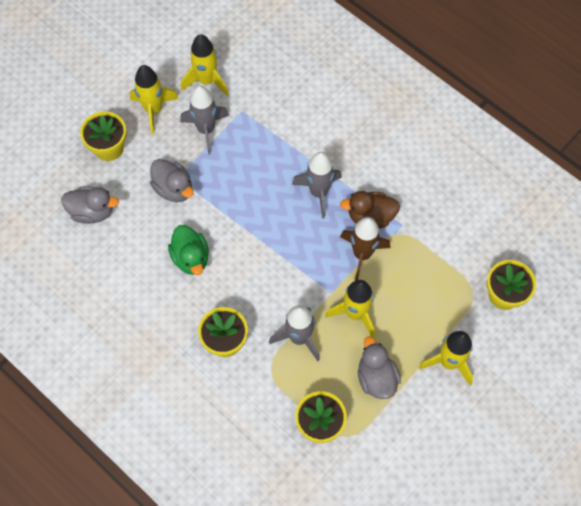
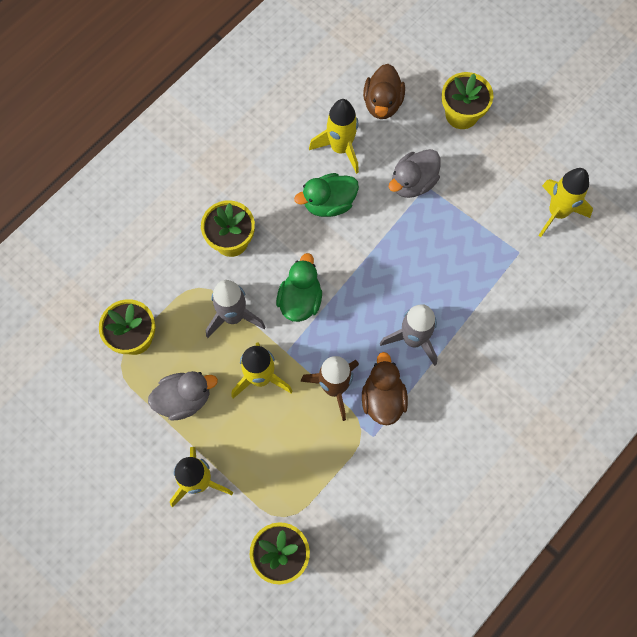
camera: 90 degrees right, 5 degrees up
(92, 211) = (382, 103): grey duck -> brown duck
(153, 110) = (513, 157): yellow rocket -> yellow rocket (340, 148)
(206, 130) = (491, 214): grey rocket -> none
(283, 281) = (300, 300): none -> green duck

